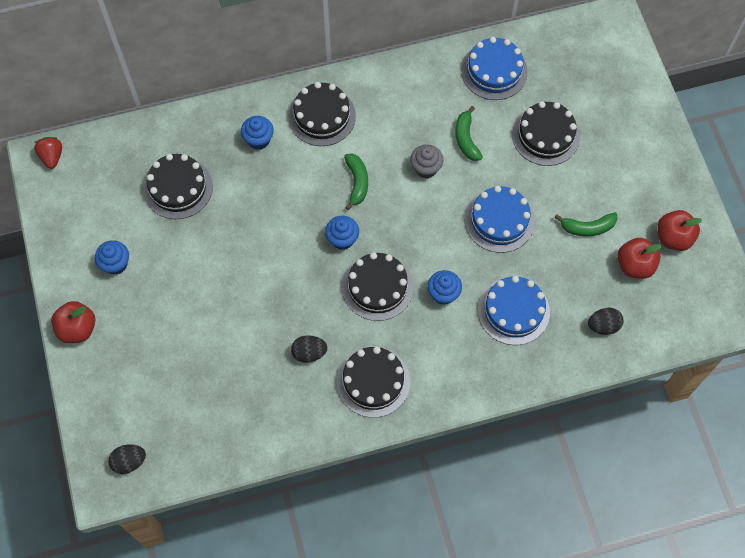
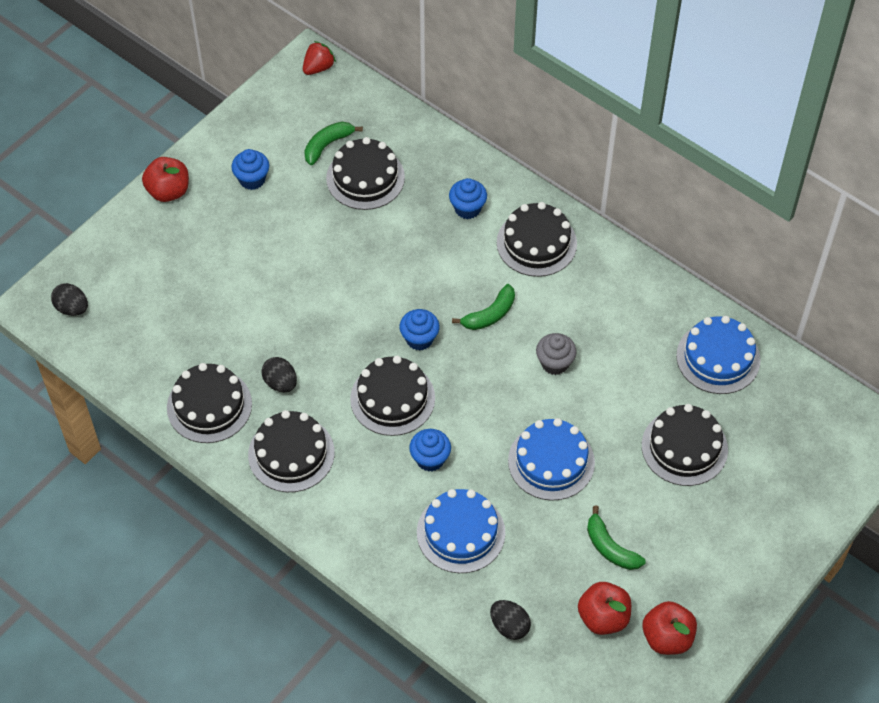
camera: 55 degrees right, 10 degrees down
(292, 413) = (209, 405): none -> black cake
(466, 139) = (618, 378): green banana -> green banana (327, 145)

